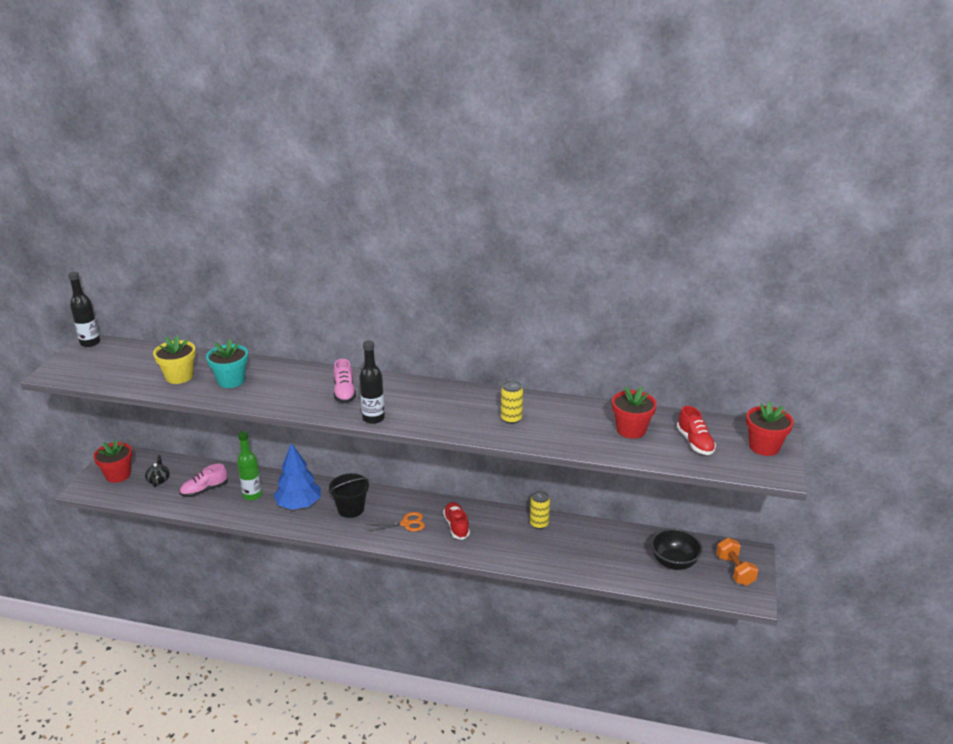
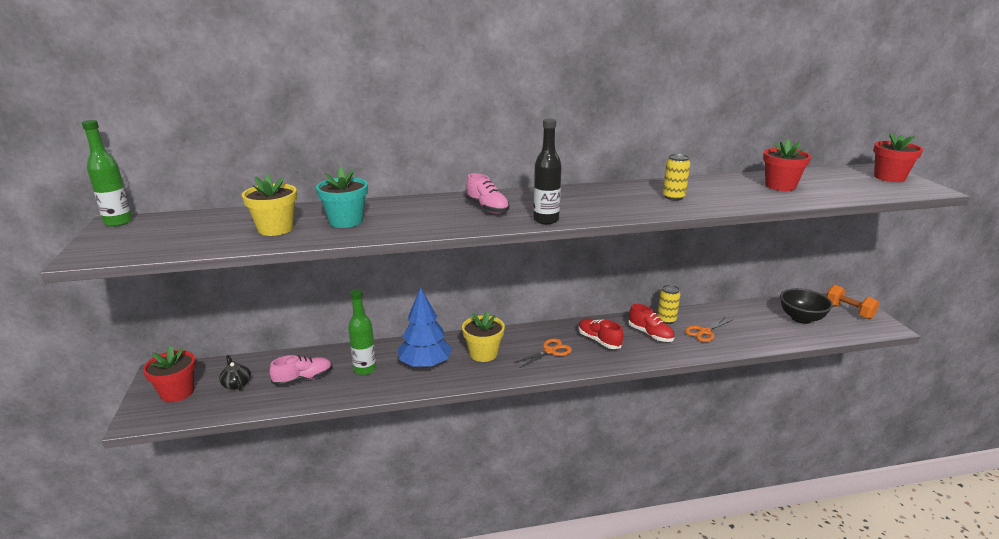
camera: 25 degrees left, 5 degrees down
(90, 343) = (118, 222): black bottle -> green bottle
(204, 490) = (303, 379): pink shoe -> pink shoe turned 150 degrees counterclockwise
(351, 509) = (483, 353): black bucket -> yellow flower pot
(561, 547) = (704, 332): none -> orange scissors
(695, 442) = (839, 184): red shoe -> red shoe (650, 334)

